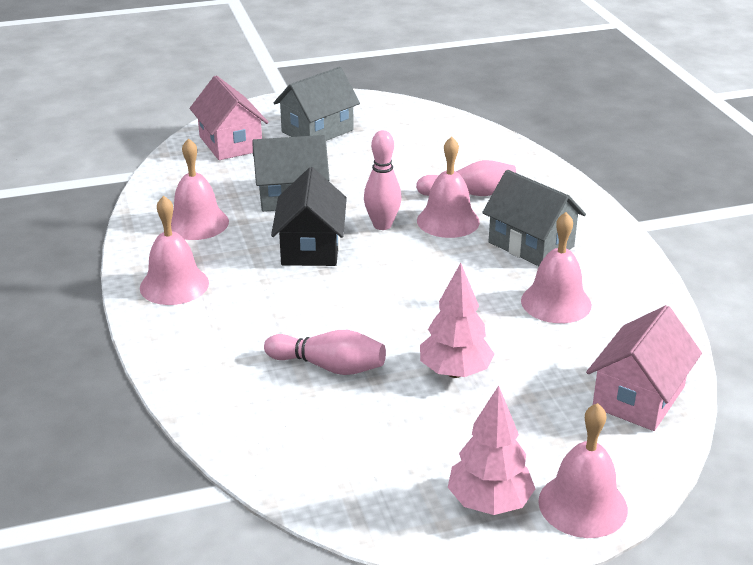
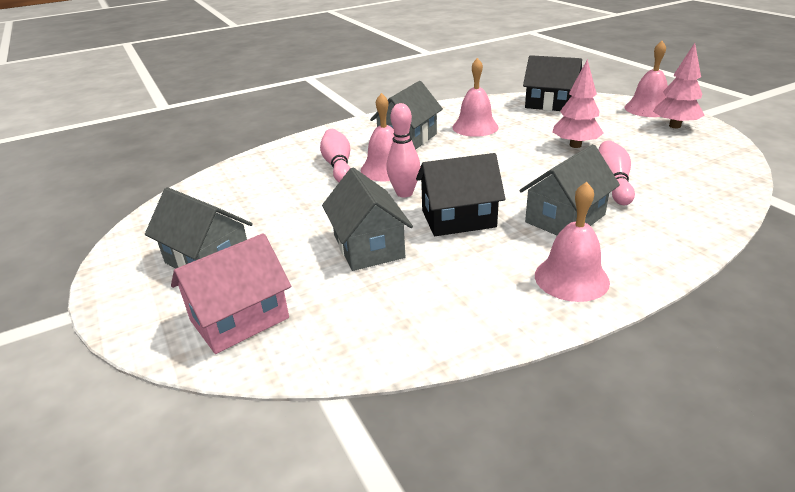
camera: 100 degrees left, 0 degrees up
(197, 223) = (447, 295): pink bell -> none
(271, 309) = (565, 218): none -> grey house
(639, 397) = (550, 104): pink house -> black house

